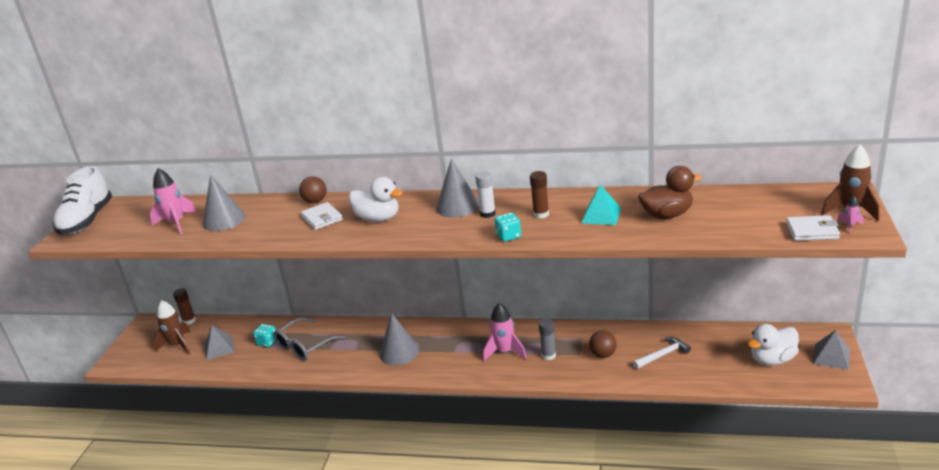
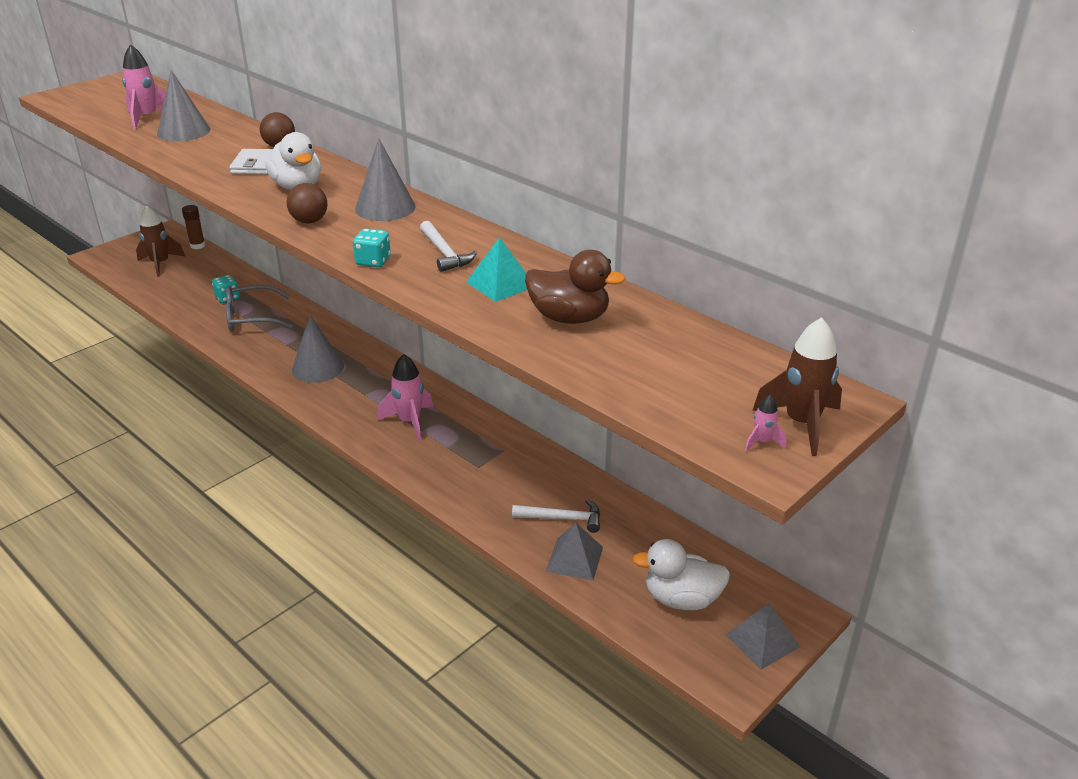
camera: 30 degrees right, 5 degrees up
(87, 221) = (96, 87): white shoe -> none
(219, 348) = (186, 283): grey pyramid -> grey pyramid (574, 559)
(487, 214) = (397, 228): white glue stick -> none
(541, 214) = (444, 253): brown glue stick -> white hammer
(548, 355) = (446, 450): grey glue stick -> none
(603, 354) = (500, 481): brown ball -> brown ball (309, 221)
(812, 231) = (701, 423): white wallet -> none

